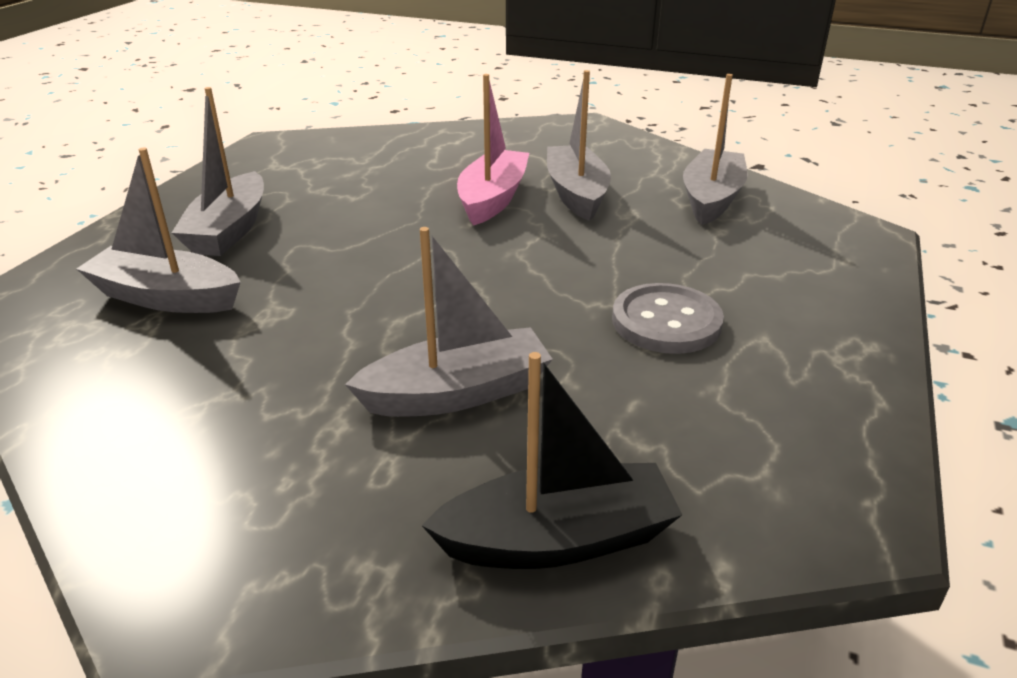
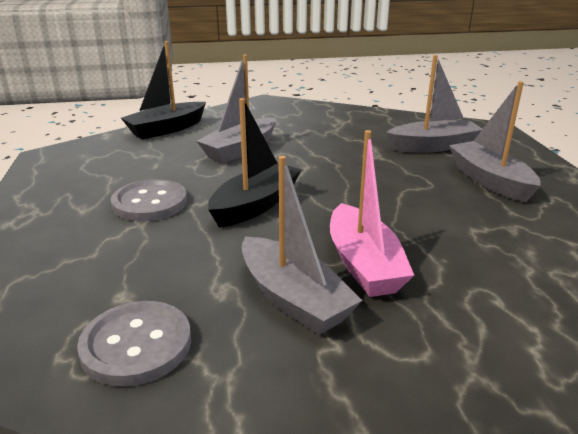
camera: 150 degrees right, 5 degrees down
(532, 278) = (255, 205): none -> black boat
(711, 199) = (136, 345): grey boat -> grey button

